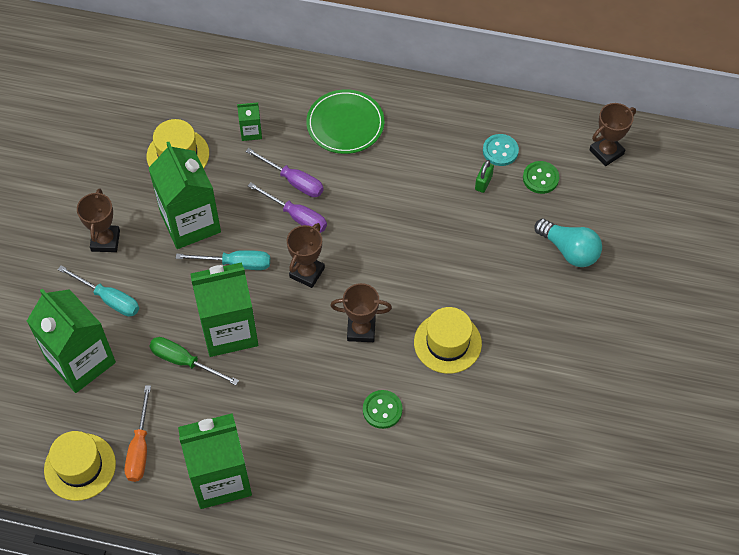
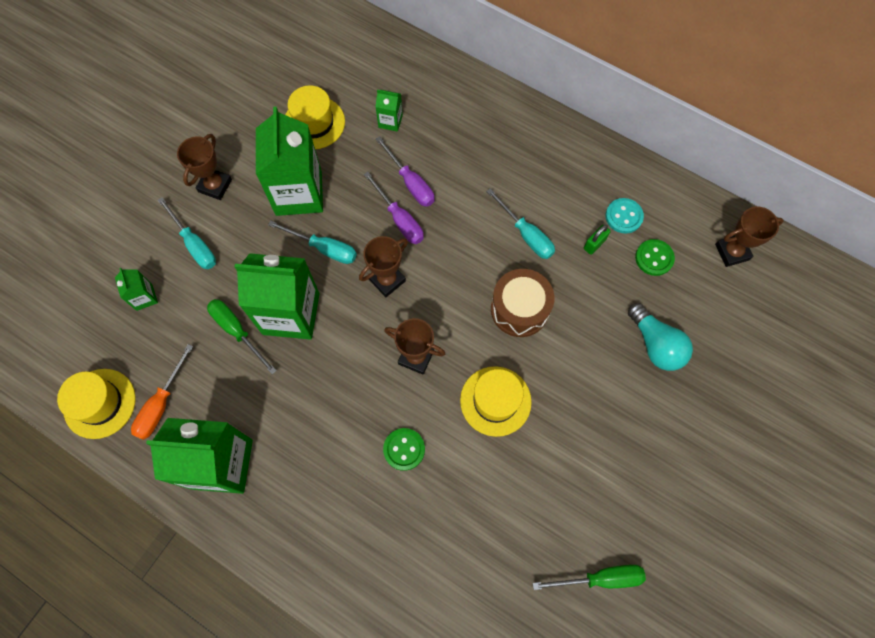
camera: 20 degrees right, 10 degrees up
(81, 361) = (144, 297): green carton -> green carton, size x0.44
(345, 124) = (482, 141): green plate -> none
(418, 193) = (526, 234): none -> turquoise screwdriver
(438, 259) = (519, 309): none -> brown drum
(594, 454) = (600, 578): none -> green screwdriver

